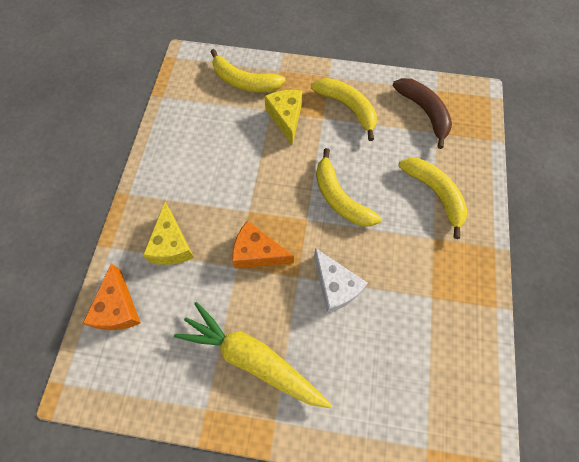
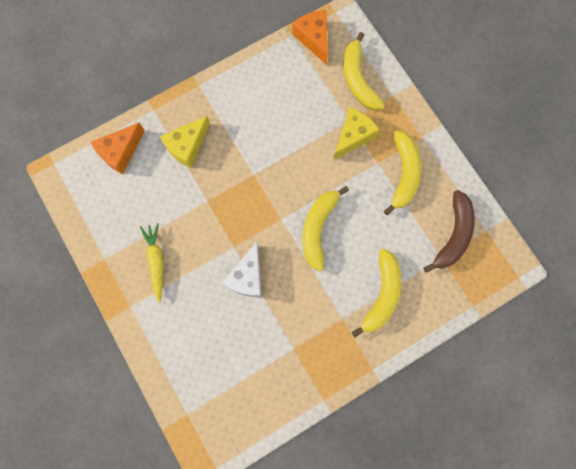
camera: 50 degrees right, 10 degrees up
(252, 358) = (156, 261): yellow carrot -> yellow carrot, size x0.58
(257, 252) = (228, 206): orange cheese -> orange cheese (313, 39)

